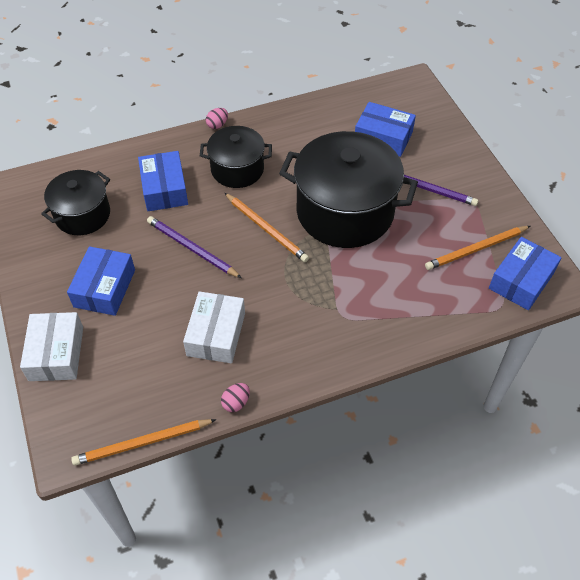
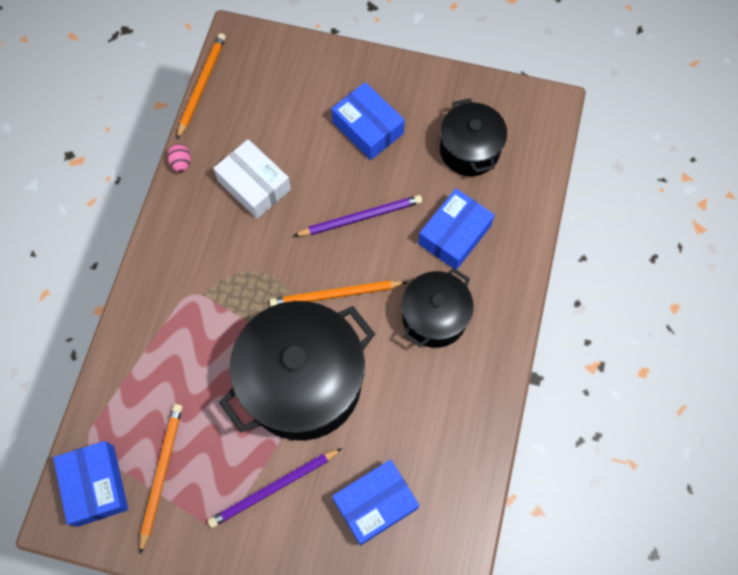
camera: 125 degrees right, 15 degrees up
(56, 353) = (327, 66): white box -> none
(164, 189) = (454, 235): blue box -> blue box turned 75 degrees counterclockwise
(217, 125) = (516, 338): pink egg -> none

